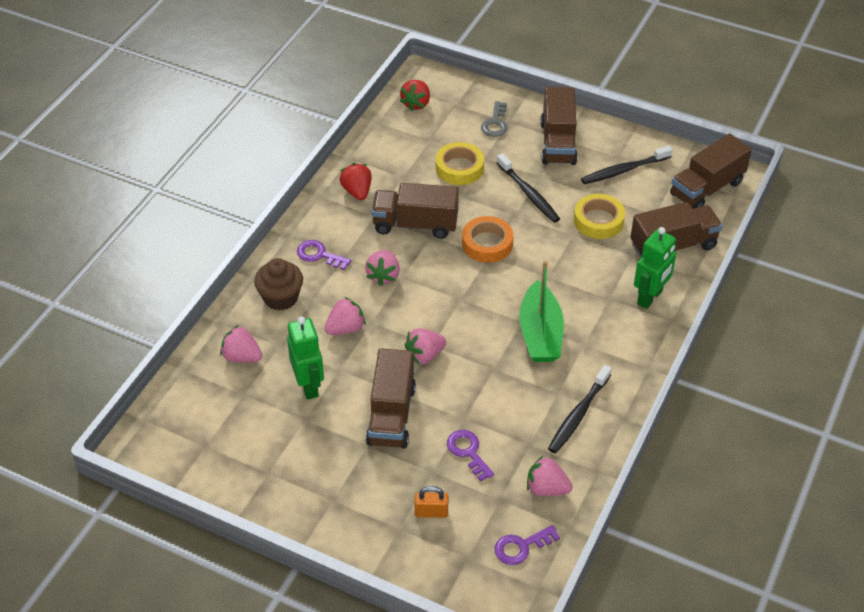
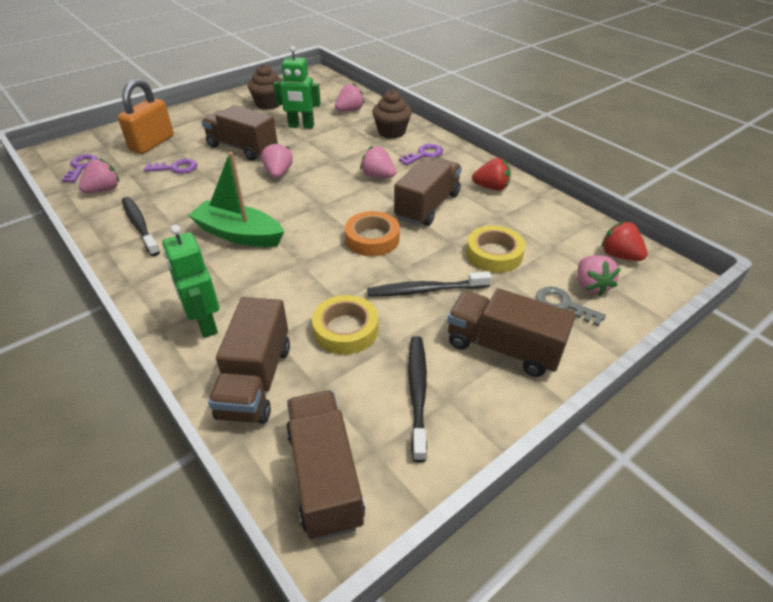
camera: 115 degrees right, 5 degrees down
(263, 450) = (268, 104): none -> brown cupcake
(345, 328) = (338, 149): pink strawberry -> pink strawberry (591, 286)
(431, 512) = (152, 143): orange padlock -> orange padlock, size x1.96

